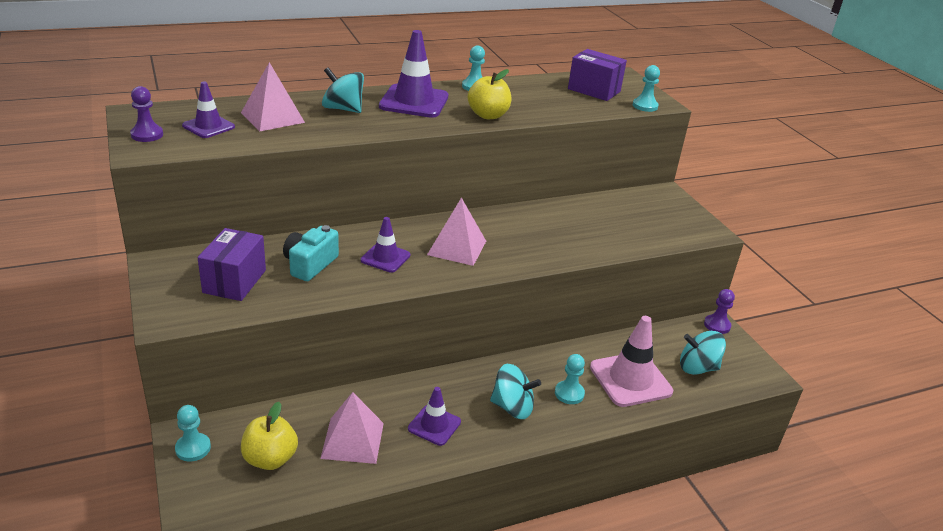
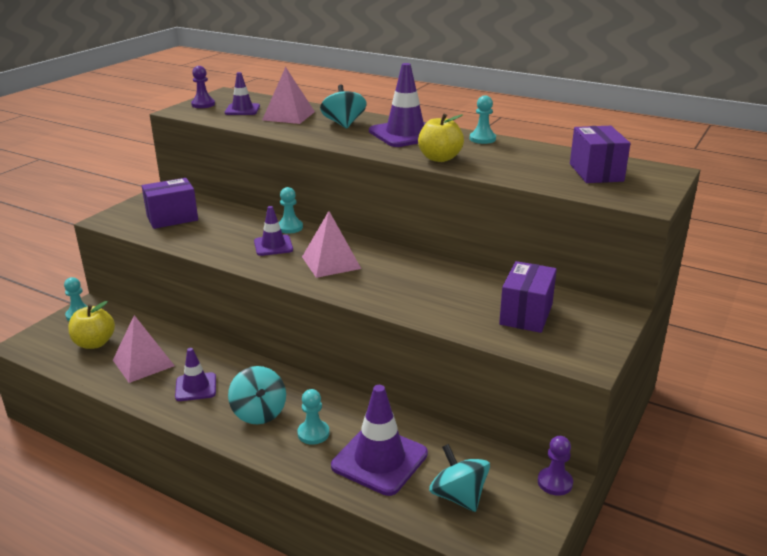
camera: 55 degrees right, 5 degrees down
(310, 264) = (225, 228): turquoise camera -> none
(630, 379) = (379, 460): pink traffic cone -> purple traffic cone
(633, 219) = (526, 314): none -> purple box
(645, 106) = (619, 199): turquoise pawn -> turquoise pawn (290, 227)

